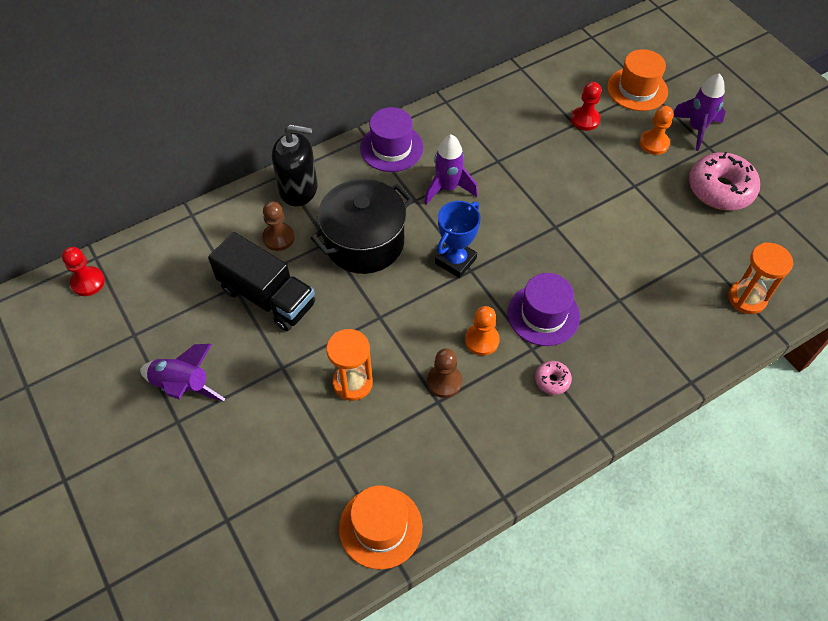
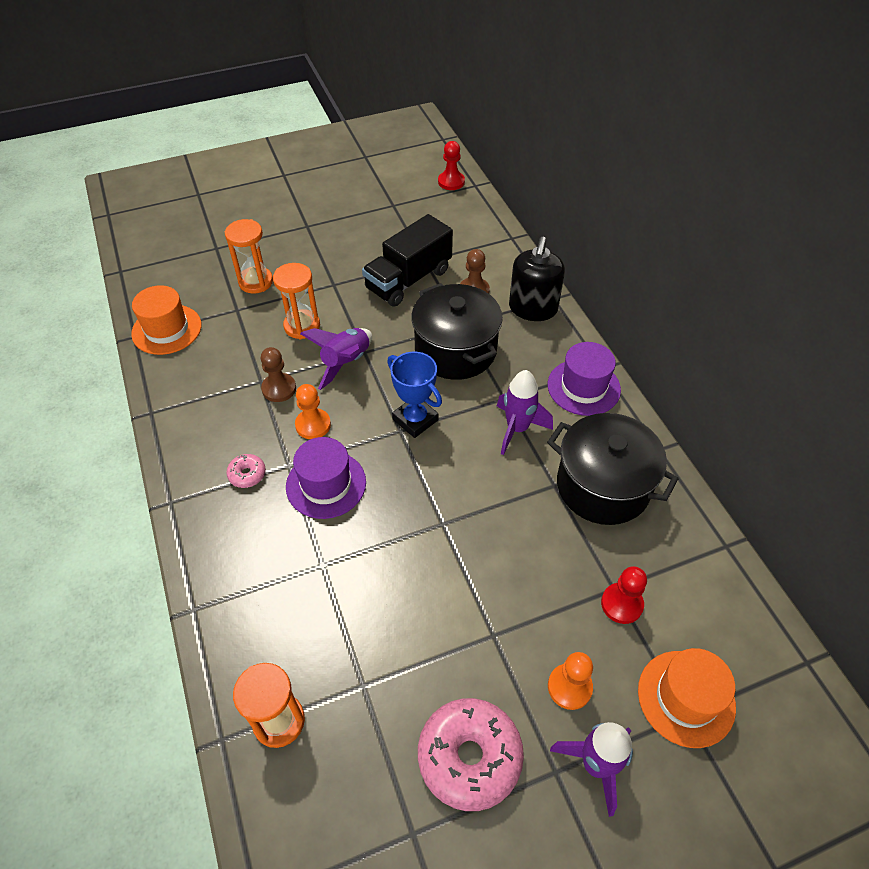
camera: 100 degrees right, 5 degrees down
(183, 386) = (336, 229): purple rocket -> purple rocket (346, 363)
(287, 451) = (256, 282): none -> orange hourglass
(490, 132) = (603, 486): none -> black pot

